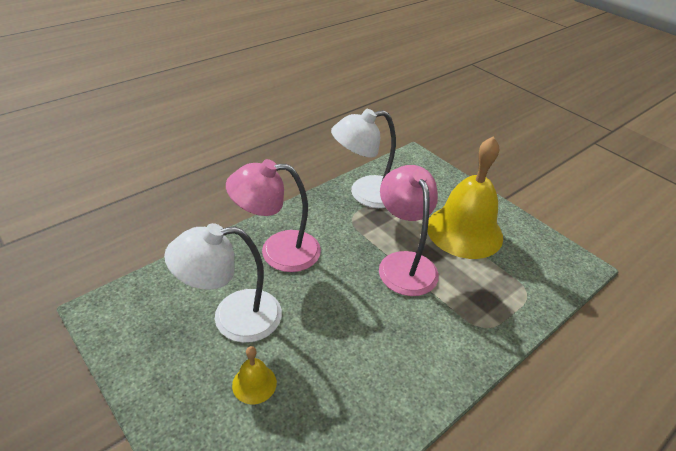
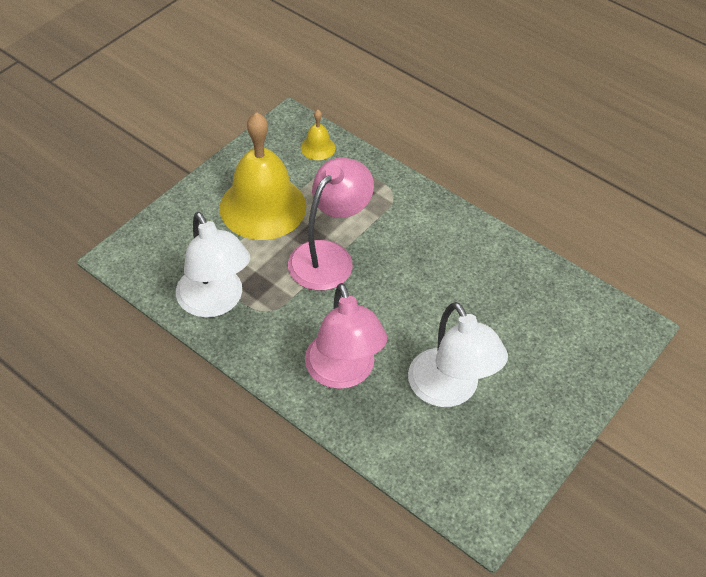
camera: 100 degrees left, 10 degrees up
(254, 383) = (514, 353): yellow bell -> yellow bell (318, 147)
(404, 263) = (329, 256): pink lamp -> pink lamp turned 150 degrees clockwise

